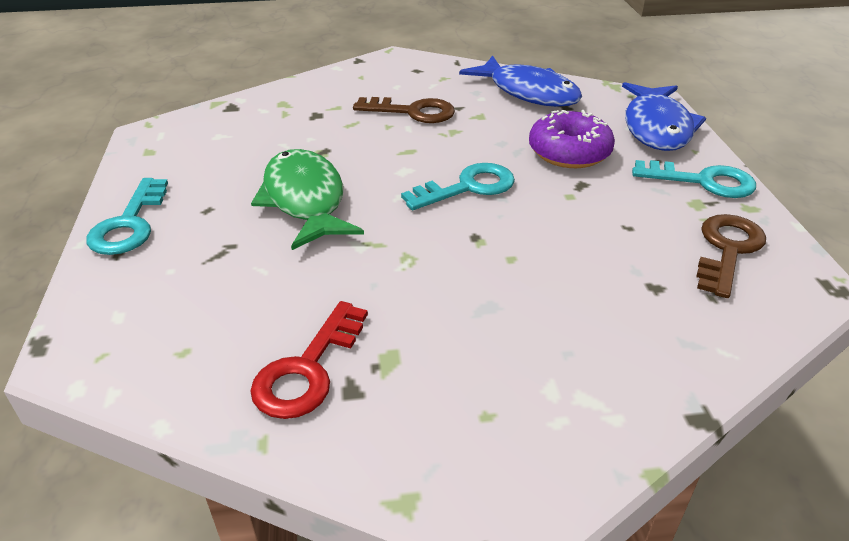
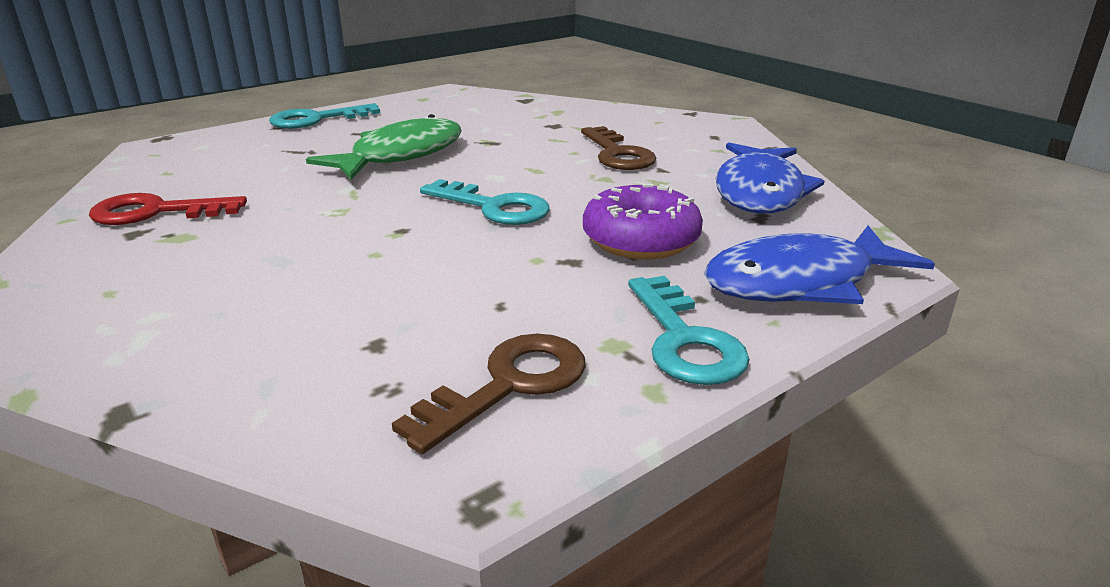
camera: 60 degrees right, 10 degrees down
(727, 250) = (509, 385): brown key -> brown key turned 45 degrees counterclockwise

